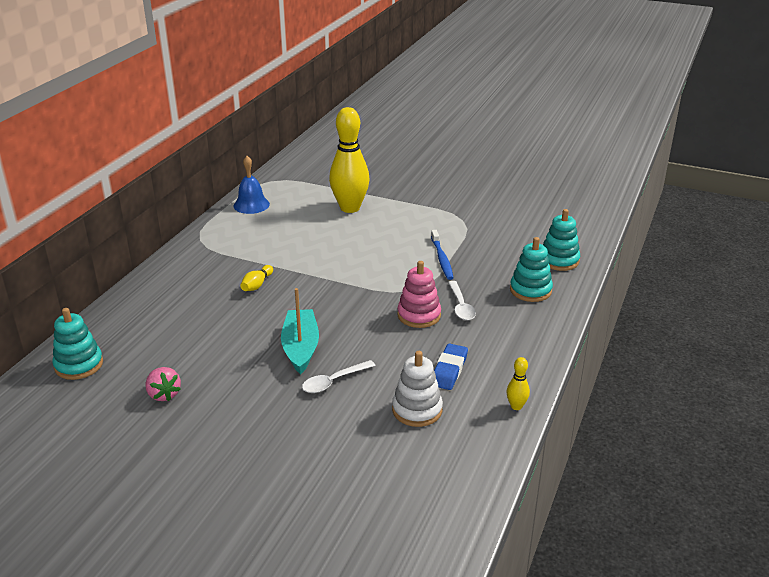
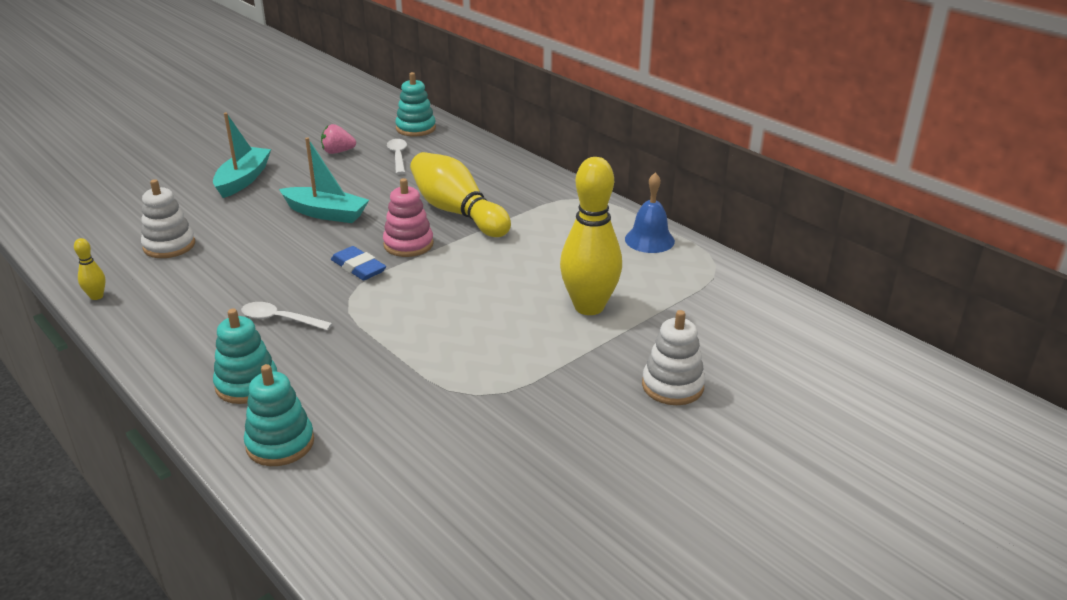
camera: 115 degrees right, 0 degrees up
(257, 285) = (457, 212): yellow bowling pin -> yellow bowling pin, size x2.42
(263, 430) = (243, 179): none -> turquoise boat
(334, 381) = (259, 218): white spoon -> white spoon (398, 156)
(403, 174) = (672, 386): none -> white stacking toy
(419, 315) = (297, 287): pink stacking toy -> pink stacking toy (408, 244)
(442, 259) = (390, 339): blue toothbrush -> none
(449, 370) = (193, 277): blue eraser -> blue eraser (358, 267)

